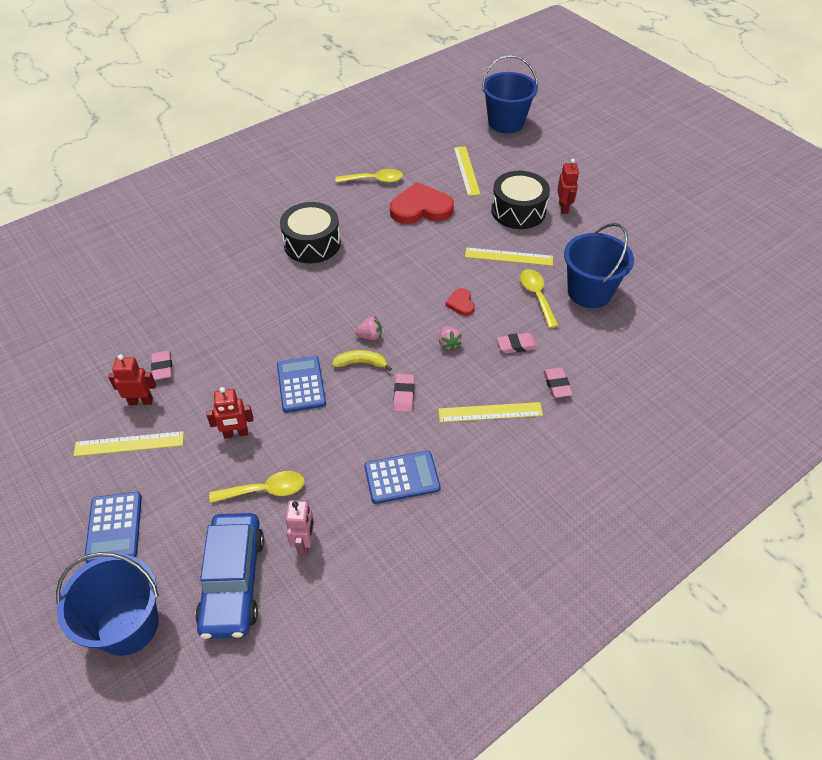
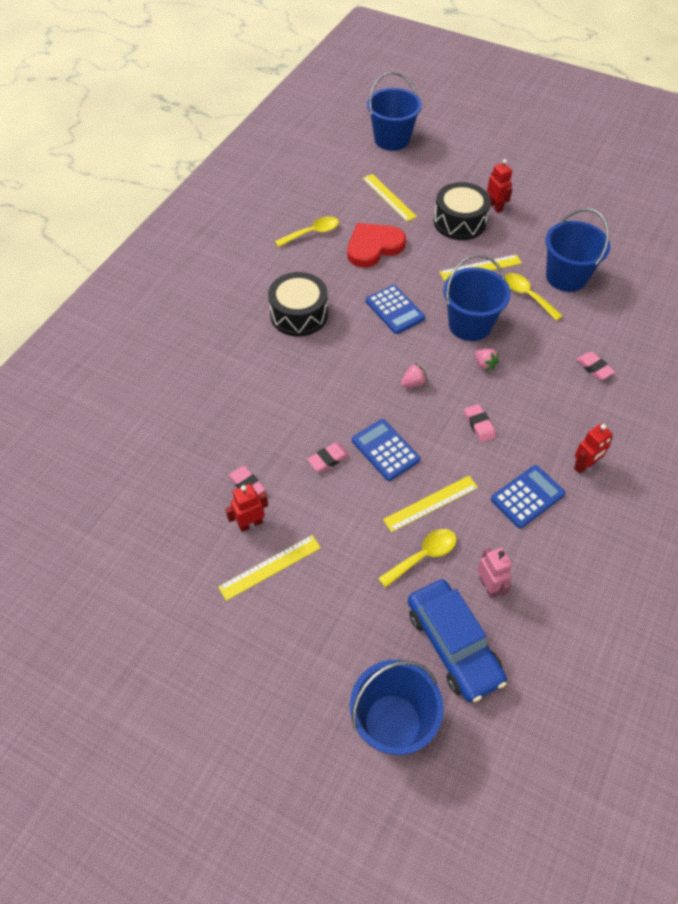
camera: 25 degrees left, 5 degrees up
(114, 527) = (315, 647): blue calculator -> blue calculator (395, 310)
(236, 433) = (360, 517): red robot -> red robot (584, 466)
(361, 363) = (423, 410): yellow banana -> none
(461, 303) = (470, 325): red heart -> blue bucket
(490, 412) = (558, 412): yellow ruler -> yellow ruler (431, 503)
(516, 345) = (540, 345): pink eraser -> pink eraser (328, 459)

